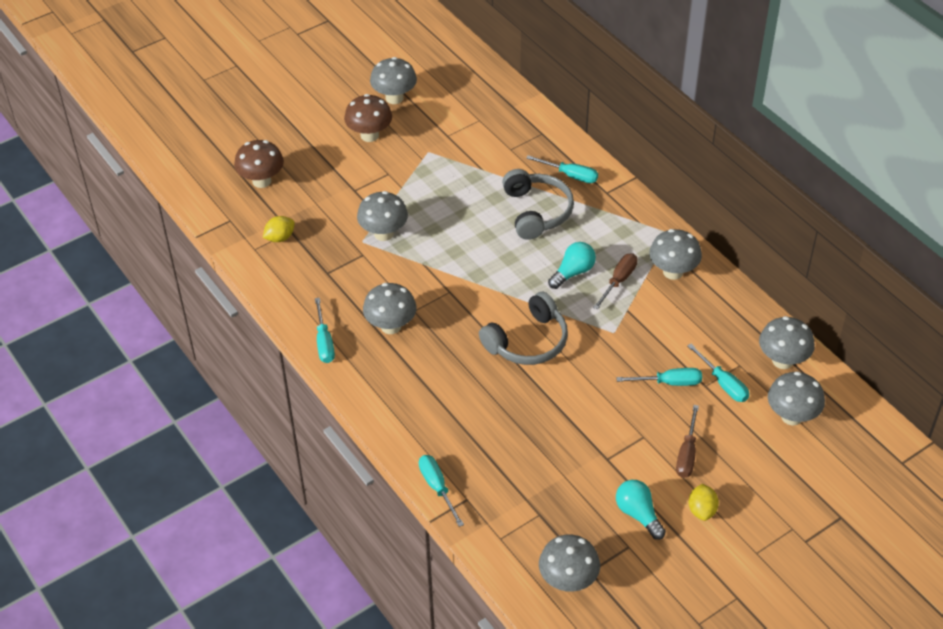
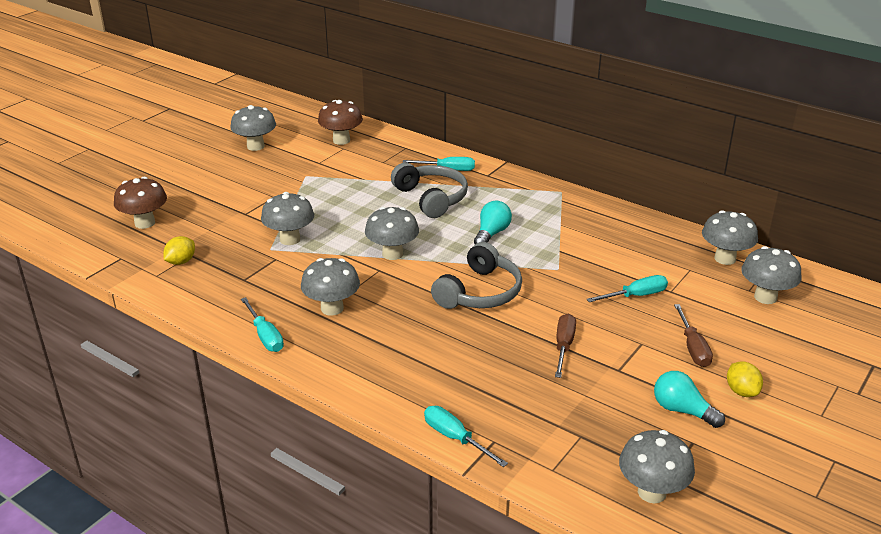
camera: 20 degrees left, 15 degrees down
(369, 135) = (243, 174): brown mushroom -> brown mushroom (341, 140)
(618, 281) = (538, 232): brown screwdriver -> brown screwdriver (563, 346)
(673, 272) = (582, 216): grey mushroom -> grey mushroom (392, 254)
(723, 383) = (685, 286): turquoise screwdriver -> none

